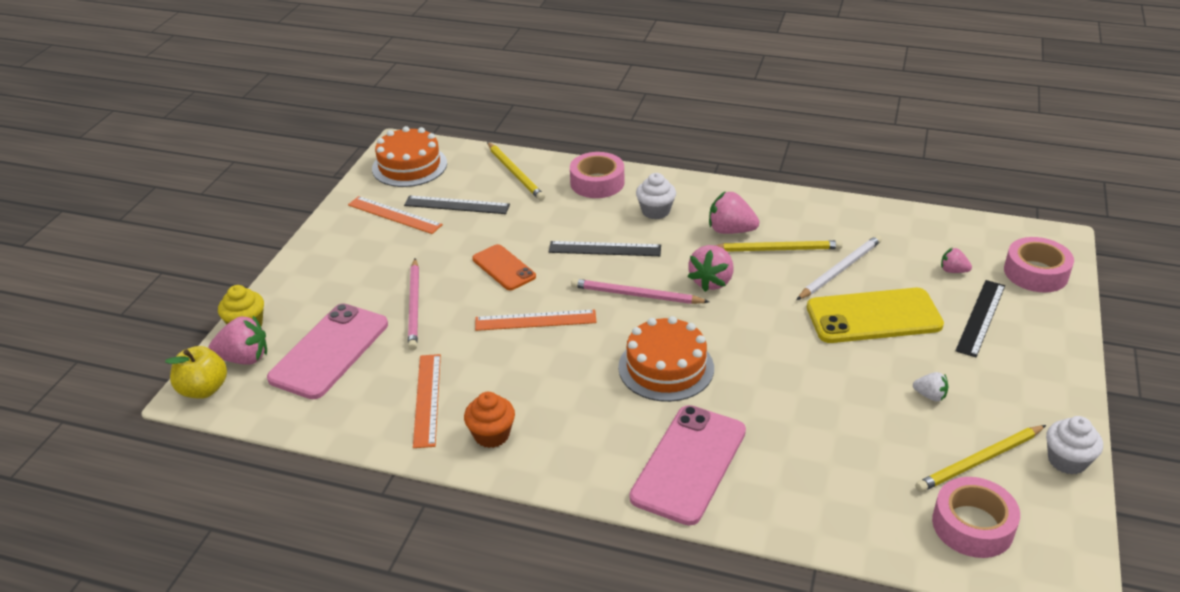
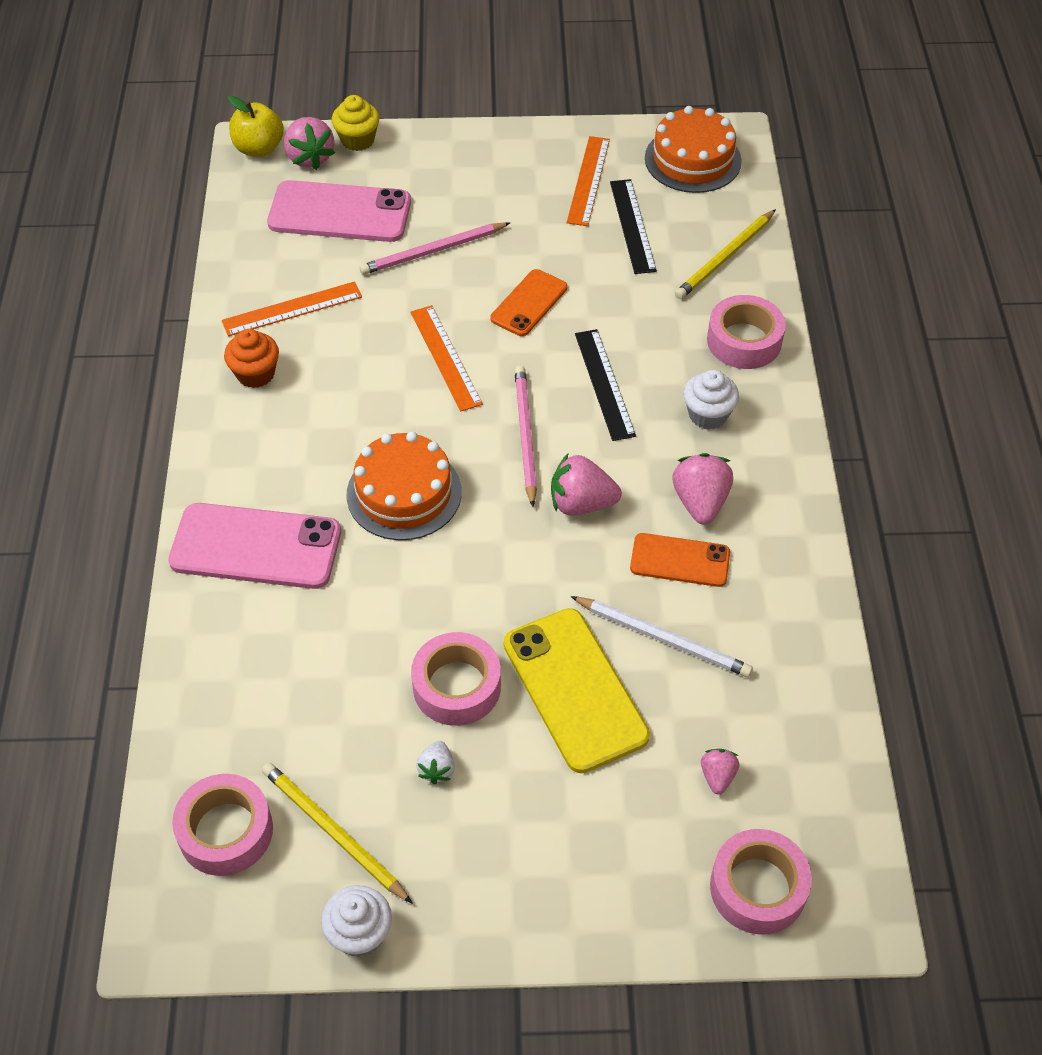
camera: 70 degrees right, 15 degrees up
(777, 249) = (680, 560): yellow pencil -> orange phone
(859, 372) = (457, 686): none -> pink tape
(981, 317) = (620, 819): black ruler -> none

